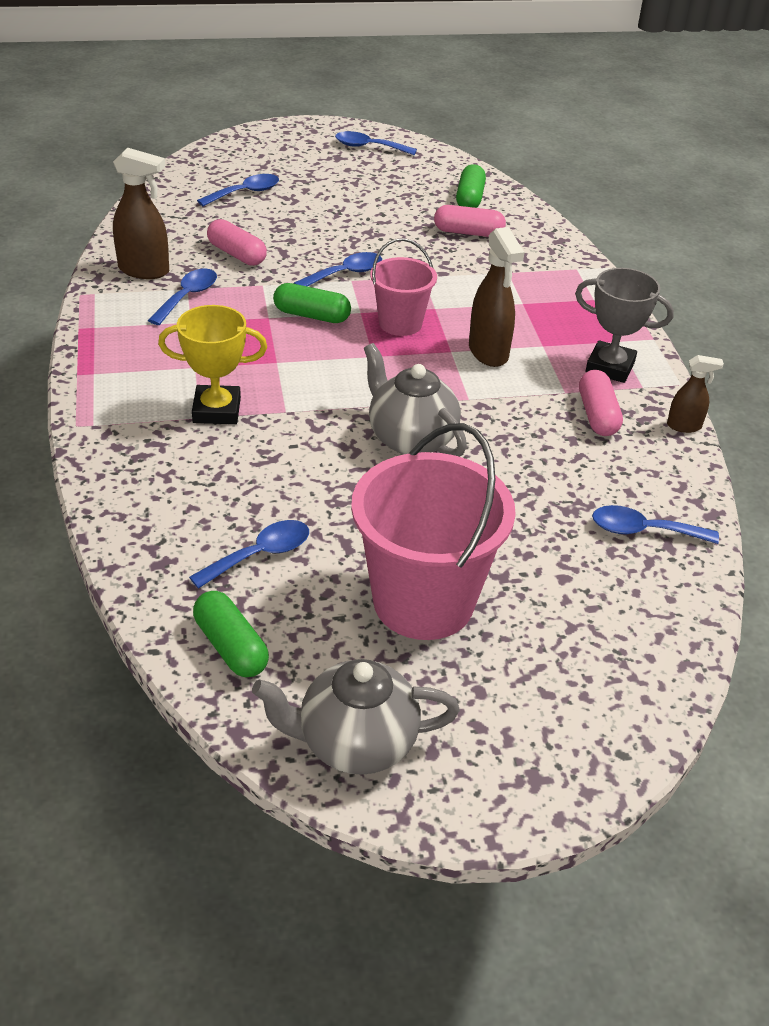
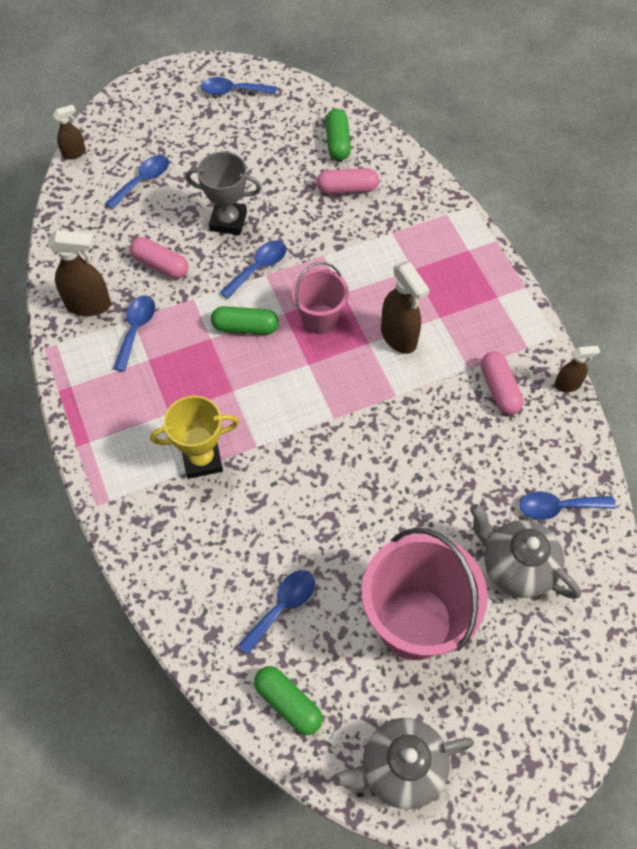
camera: 10 degrees left, 20 degrees up
(181, 163) = (74, 153): none -> brown spray bottle
(410, 439) = (362, 452): grey teapot -> grey teapot (516, 566)
(610, 367) = (498, 330): grey trophy -> grey trophy (228, 221)

